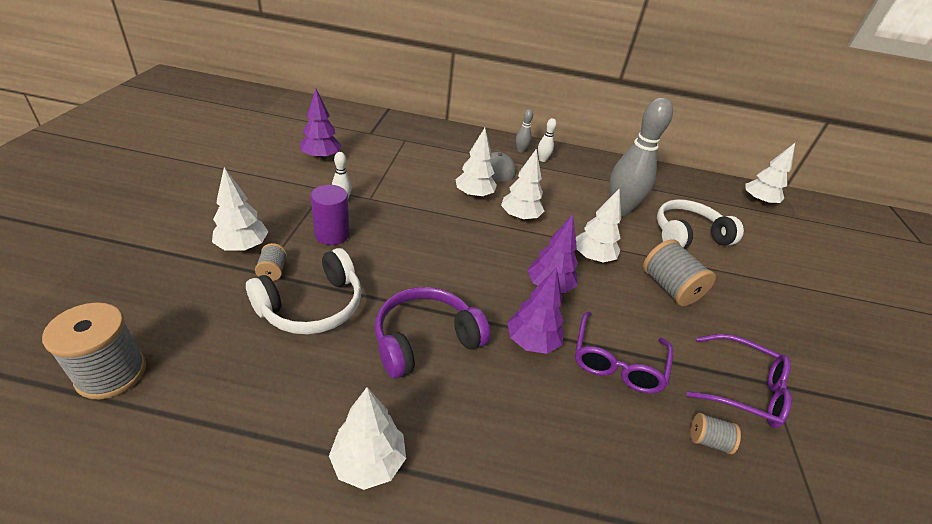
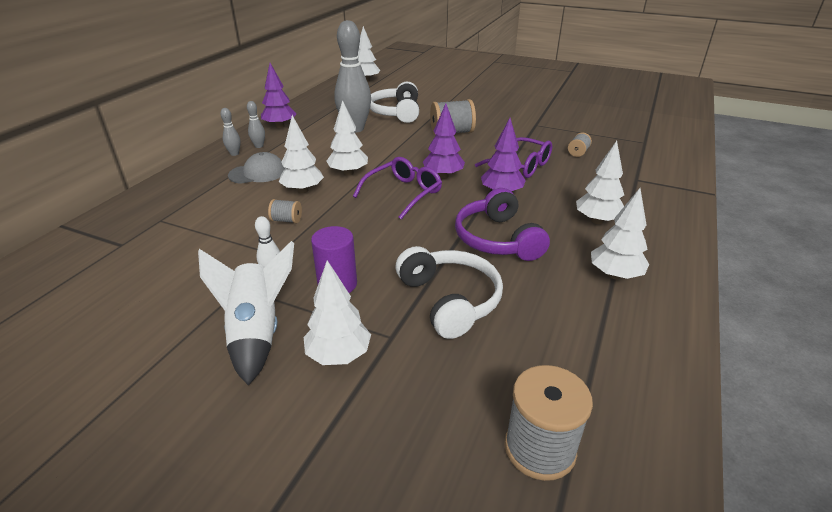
camera: 70 degrees left, 5 degrees down
(272, 205) = (256, 333): none -> white rocket
(273, 271) = (390, 328): grey spool -> grey spool (286, 220)
(321, 157) = (159, 288): purple tree -> purple tree (280, 126)
(542, 159) = (259, 146): white bowling pin -> grey bowling pin
(592, 258) = (413, 152): white tree -> white tree (597, 221)
(743, 389) = (540, 133): purple glasses -> purple glasses (403, 193)

